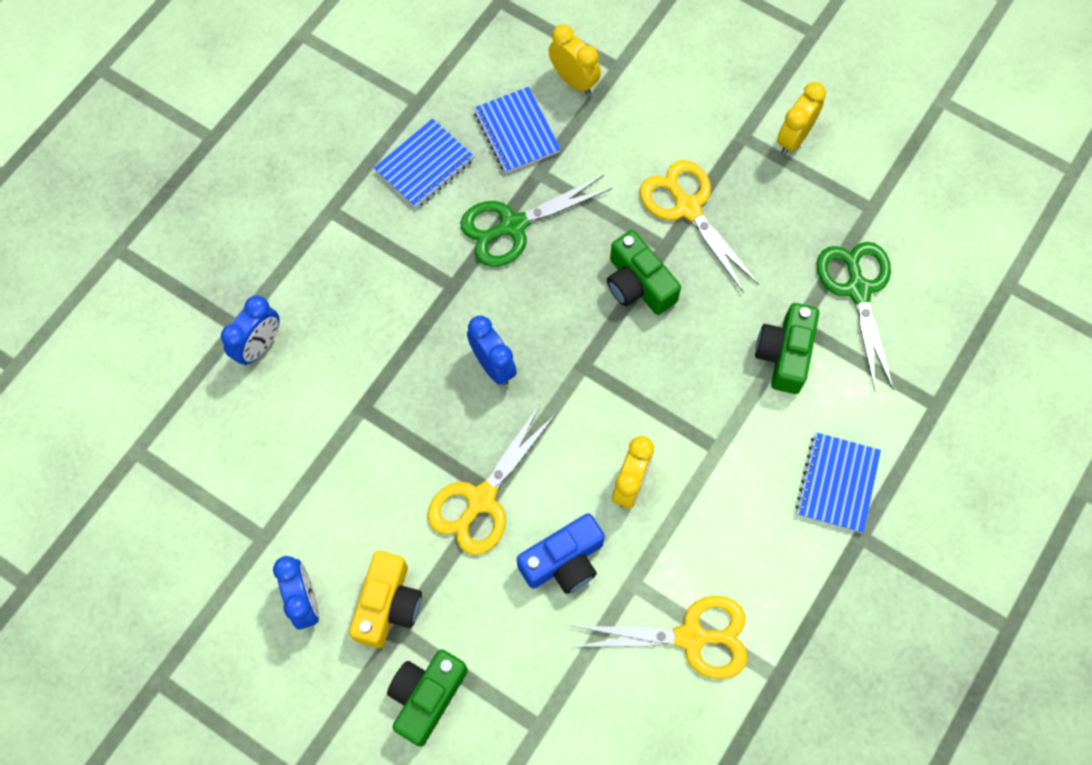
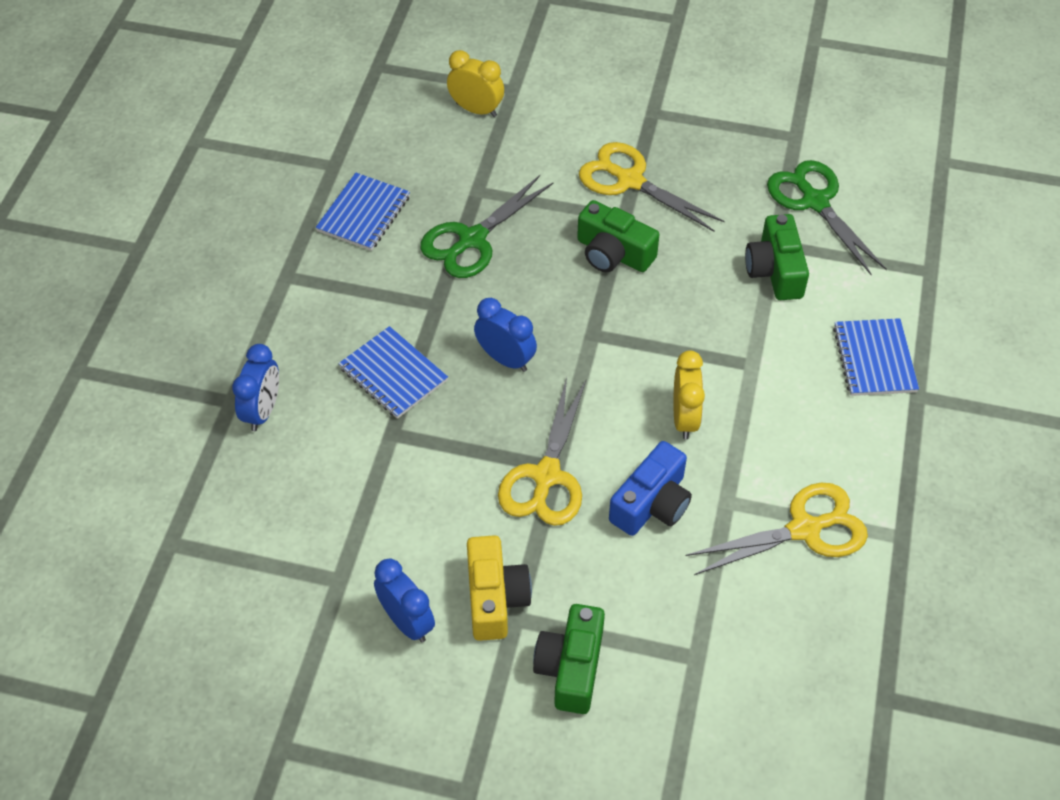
camera: 20 degrees left, 15 degrees down
(516, 132) = (441, 164): blue notebook -> blue notebook (393, 374)
(793, 138) = (699, 101): yellow clock -> none

